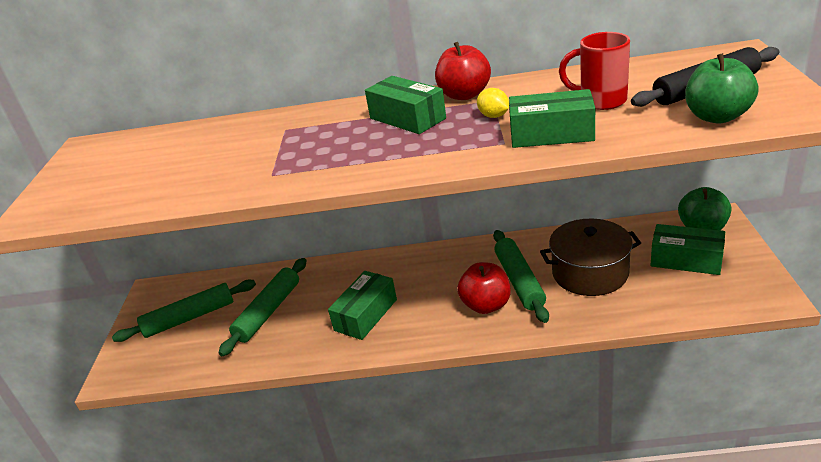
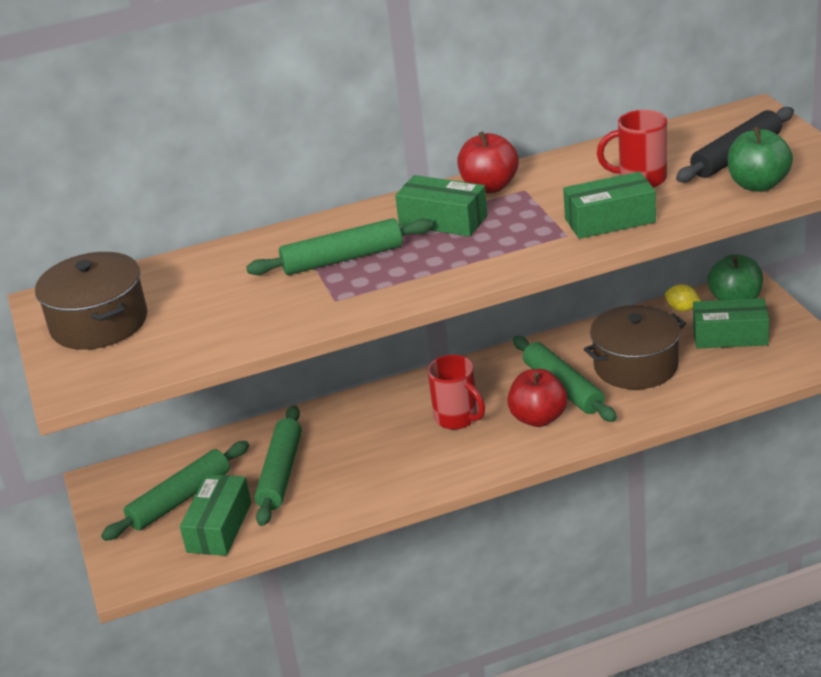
camera: 20 degrees left, 0 degrees up
(97, 168) = (99, 323): none -> brown pot
(306, 140) = (342, 259): none -> green rolling pin
(366, 315) = (405, 454): green box -> green box (219, 527)
(422, 292) = (457, 418): none -> red mug
(494, 116) = (538, 207): yellow lemon -> yellow lemon (682, 309)

